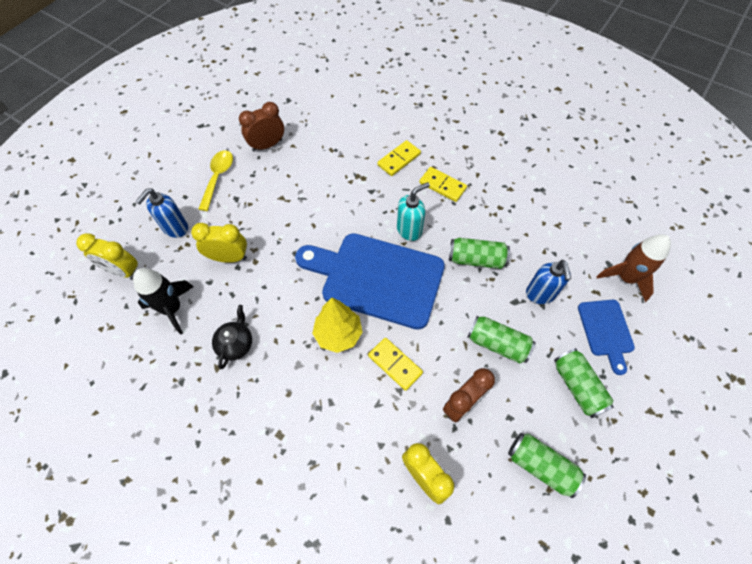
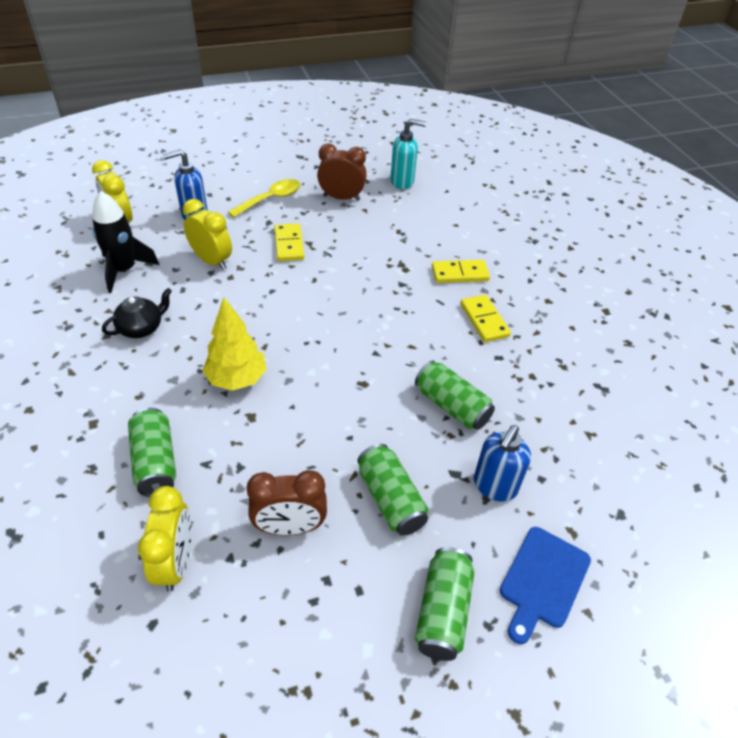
camera: 35 degrees right, 15 degrees down
(377, 278) = (326, 357): blue cutting board -> none
(395, 364) = (261, 441): yellow domino -> yellow domino (289, 244)
(409, 230) = (405, 337): turquoise soap dispenser -> turquoise soap dispenser (402, 182)
(541, 466) = (309, 657): green can -> green can (155, 462)
(625, 278) = (630, 544): brown rocket -> none

